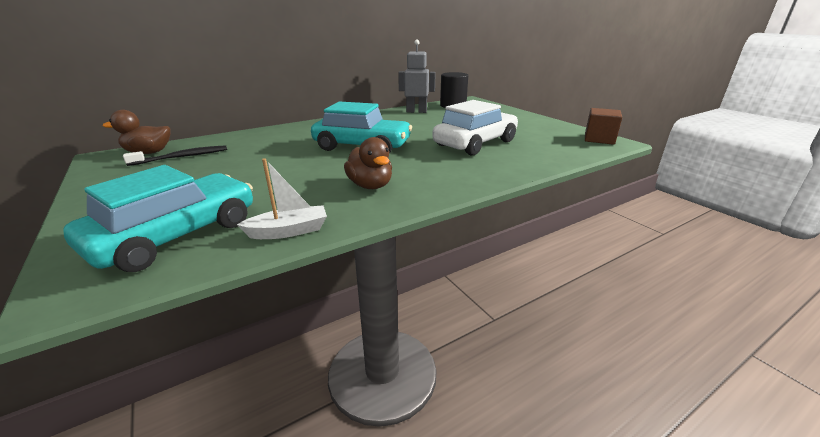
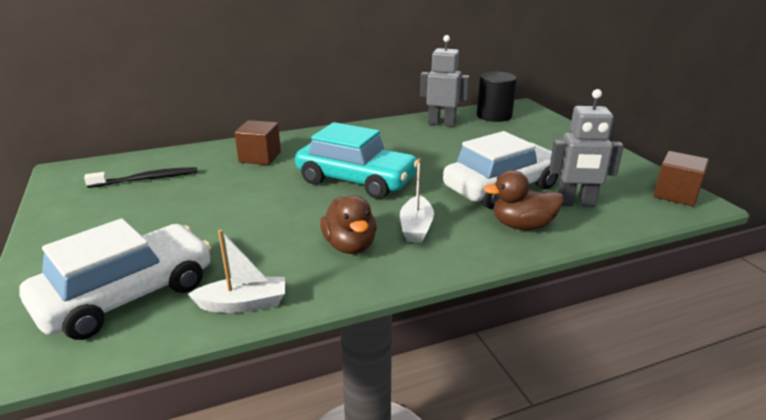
camera: 10 degrees right, 0 degrees up
(149, 152) = (112, 169): brown duck -> brown duck (522, 226)
(177, 235) = (127, 295): turquoise car -> white car
(278, 138) = (260, 157): none -> brown cube
(420, 170) = (416, 227): none -> white boat
(533, 148) = (575, 203): none -> grey robot

